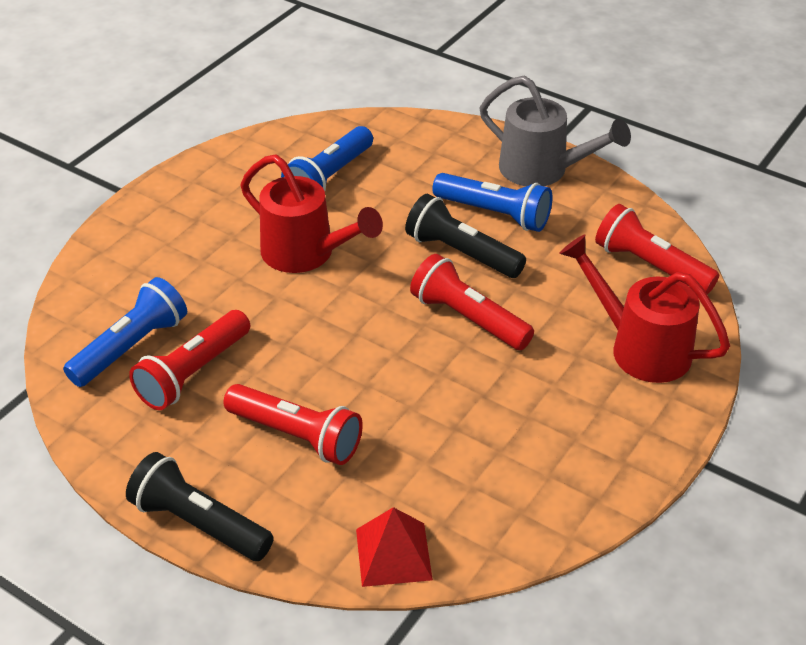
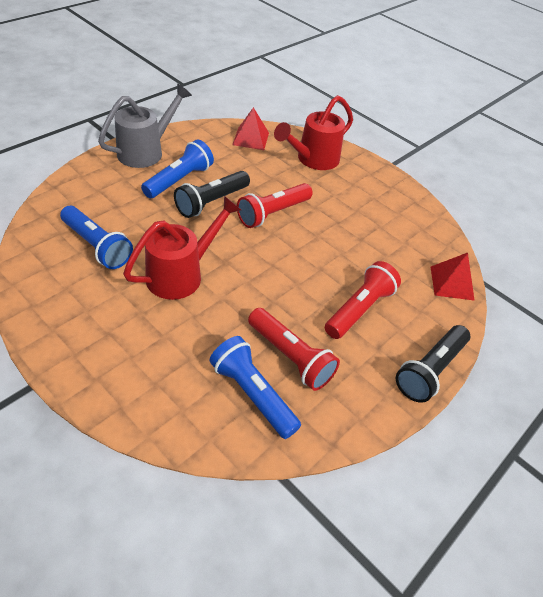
camera: 85 degrees left, 5 degrees up
(650, 266) = (250, 138): red flashlight -> red pyramid

